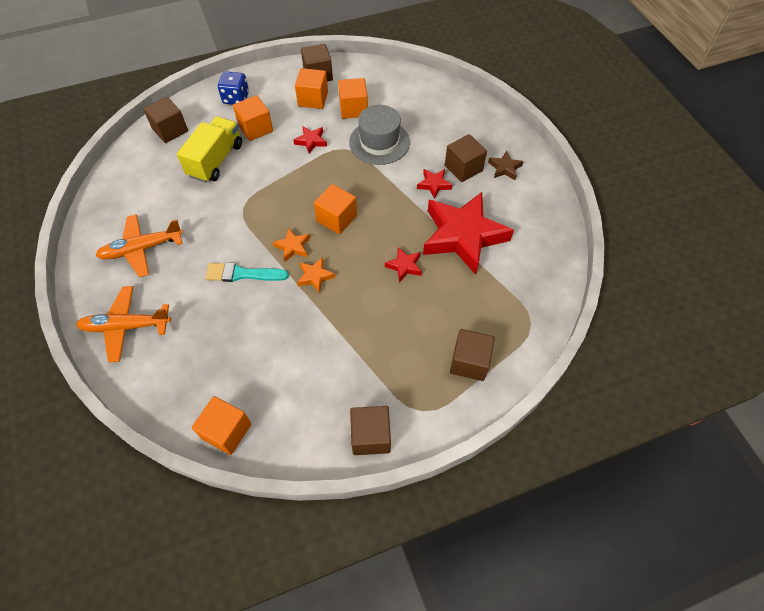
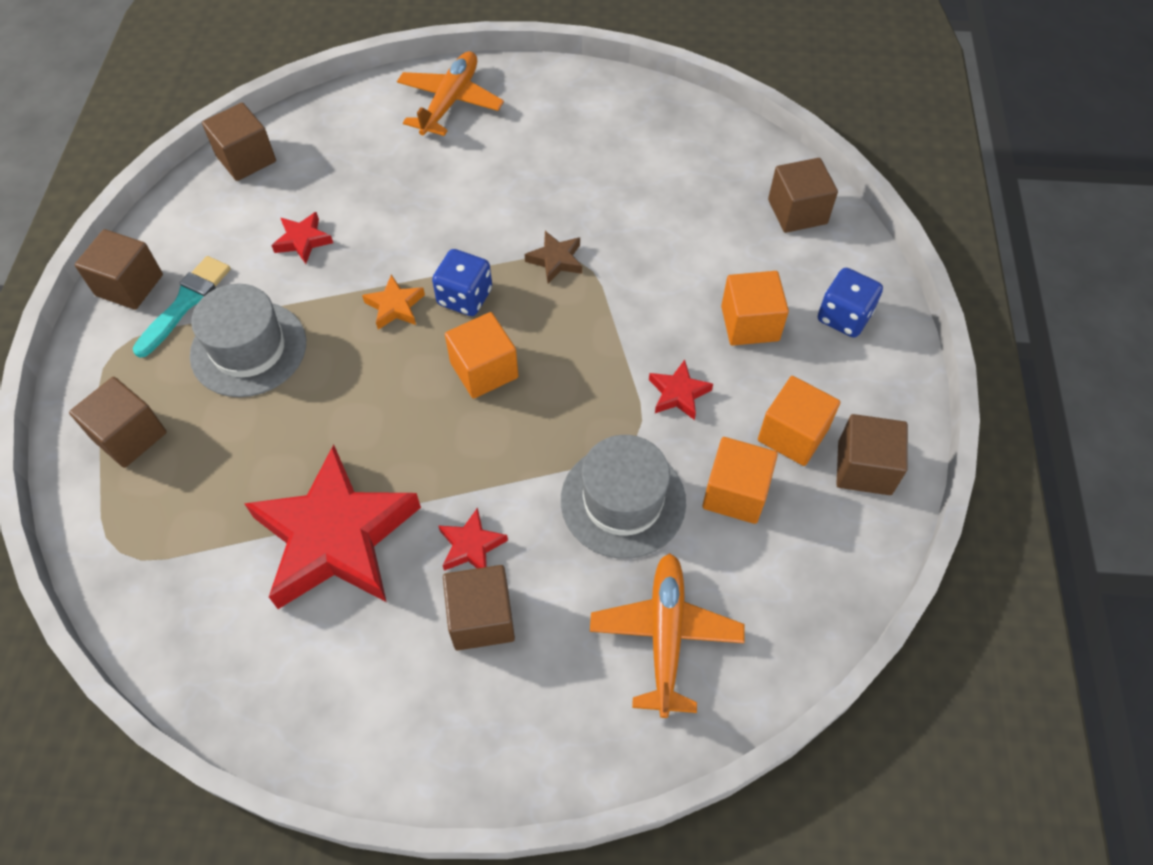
camera: 115 degrees right, 0 degrees up
(142, 249) = (565, 136): orange plane -> orange plane (665, 635)
(215, 160) = (697, 252): yellow truck -> none
(226, 431) = (246, 159): orange cube -> brown cube
(242, 274) = (454, 228): turquoise brush -> turquoise brush (185, 303)
(293, 247) = (465, 297): orange star -> blue dice
(381, 335) = (248, 349): none -> grey hat
(404, 266) = (337, 425): red star -> red star (303, 241)
(504, 168) = (439, 697): brown star -> brown star (556, 260)

